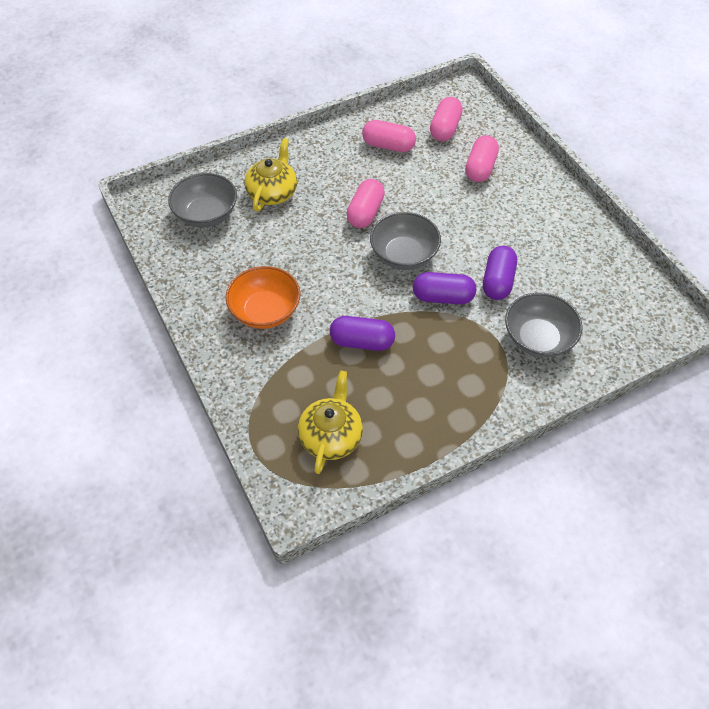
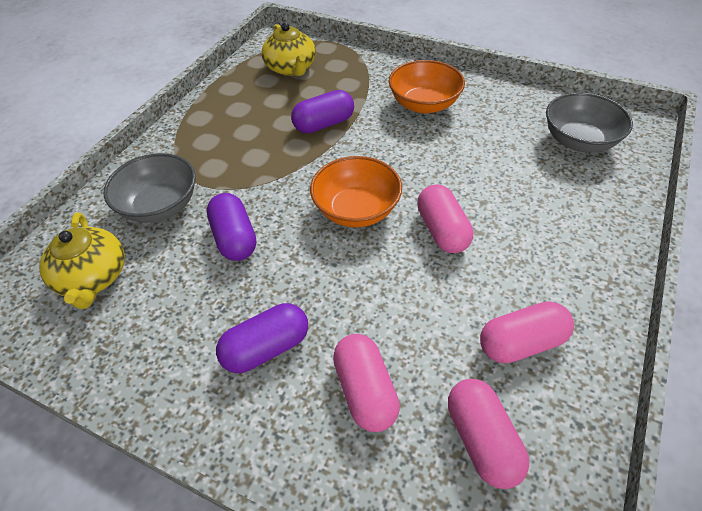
camera: 145 degrees right, 5 degrees down
(272, 192) = (558, 195): yellow teapot -> yellow teapot (93, 277)
(404, 255) = (356, 210): grey bowl -> orange bowl
(443, 297) = (282, 193): purple capsule -> purple capsule (266, 348)

